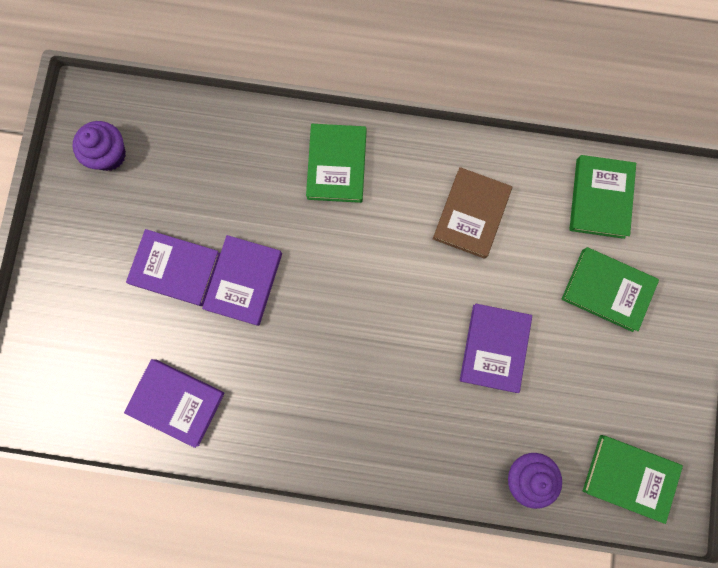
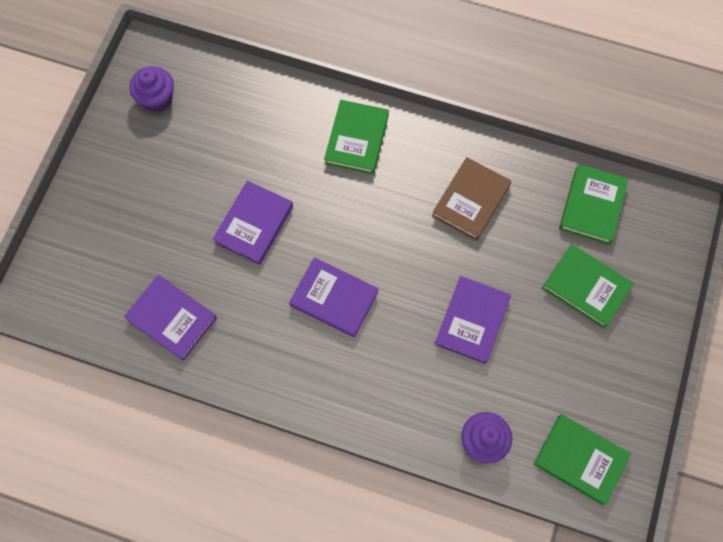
camera: 10 degrees right, 10 degrees down
(175, 269) = (195, 203): purple book -> purple book (334, 299)

